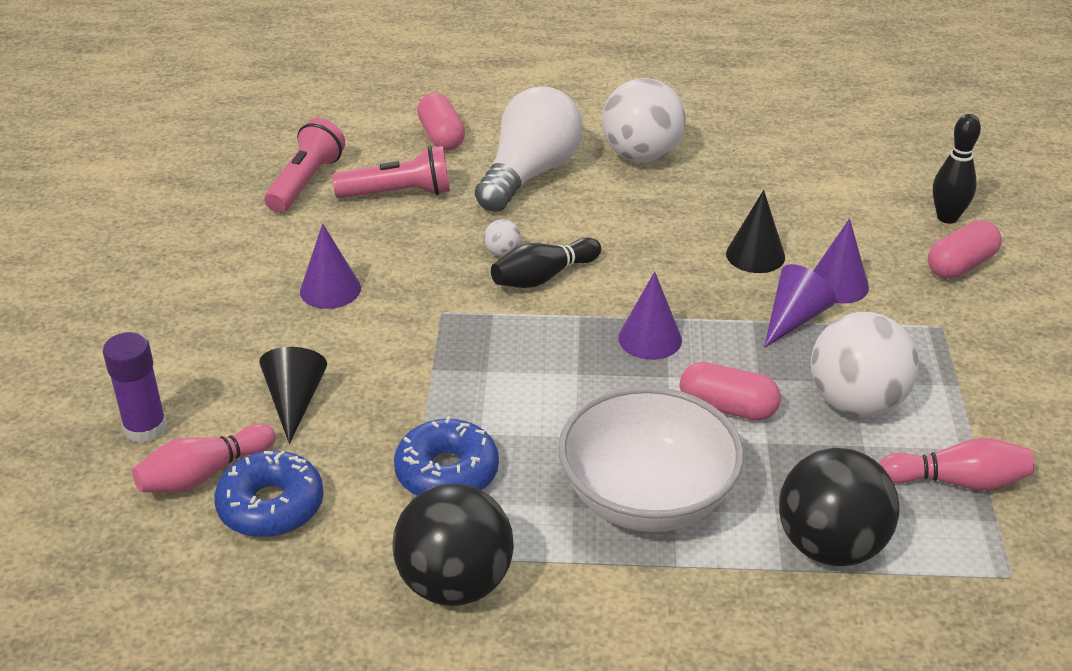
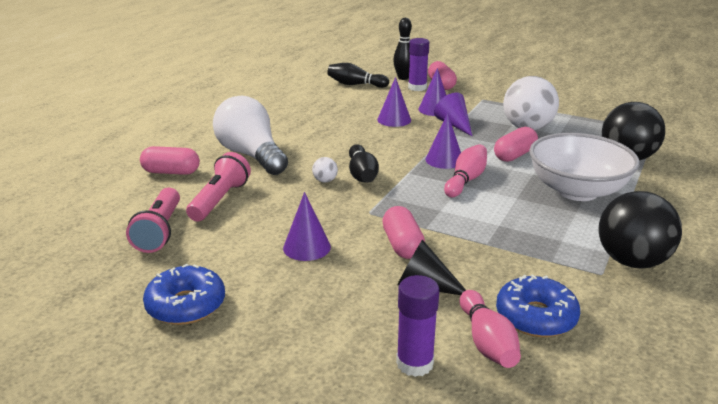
camera: 65 degrees left, 10 degrees down
(306, 182) = (160, 231): pink flashlight -> pink flashlight turned 135 degrees counterclockwise
(377, 360) = (402, 245): none -> pink capsule
(447, 472) = (530, 243): blue donut -> blue donut (186, 305)
(641, 156) = (272, 123): white ball -> none
(755, 255) = (394, 120): black cone -> purple cone
(862, 180) = (355, 84): none -> black bowling pin
(917, 243) = (417, 87): none -> purple glue stick
(957, 481) = (592, 123): pink bowling pin -> pink bowling pin (466, 180)

